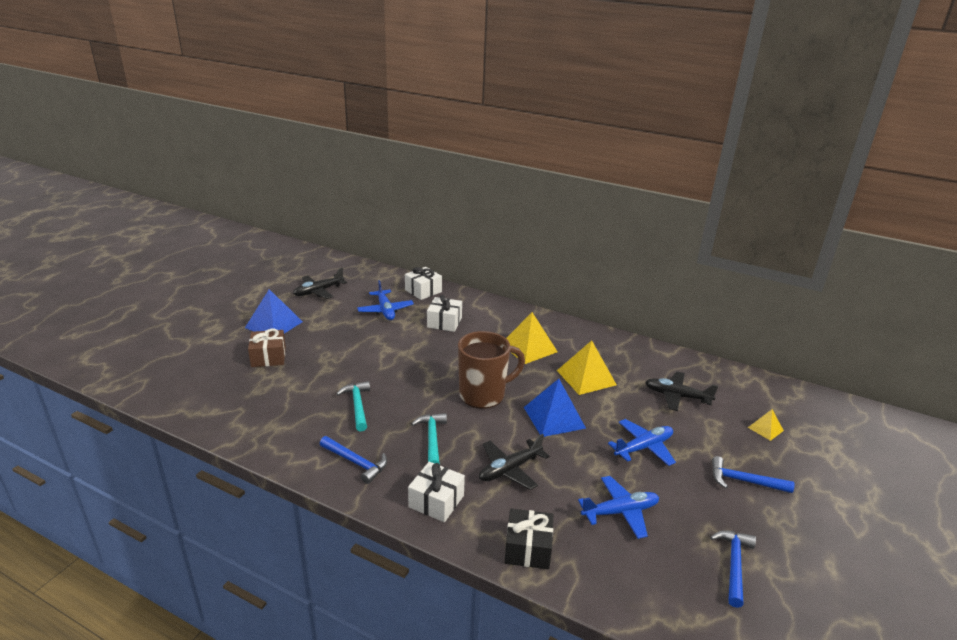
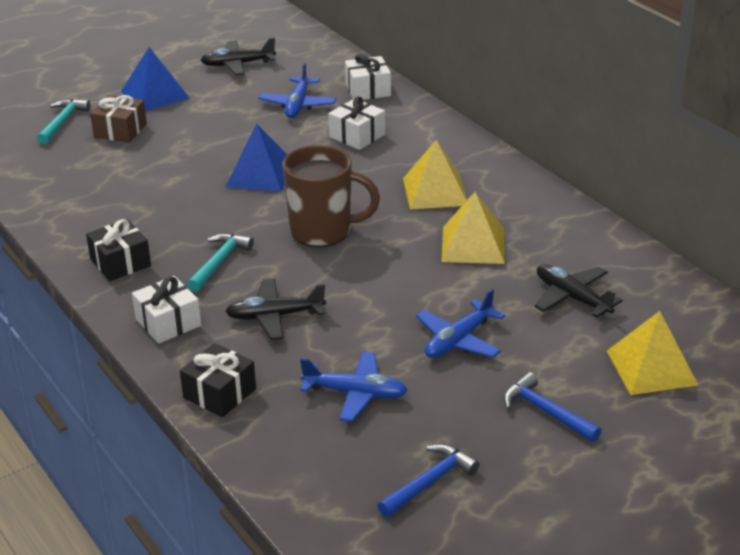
camera: 30 degrees right, 5 degrees up
(356, 462) = (120, 262): blue hammer -> black gift
(357, 406) = (170, 206): turquoise hammer -> turquoise hammer (62, 122)
(554, 417) = (382, 278): blue pyramid -> blue pyramid (260, 174)
(643, 447) = (458, 340): blue plane -> blue plane turned 135 degrees clockwise
(765, 429) = (651, 367): yellow pyramid -> yellow pyramid, size x1.91

